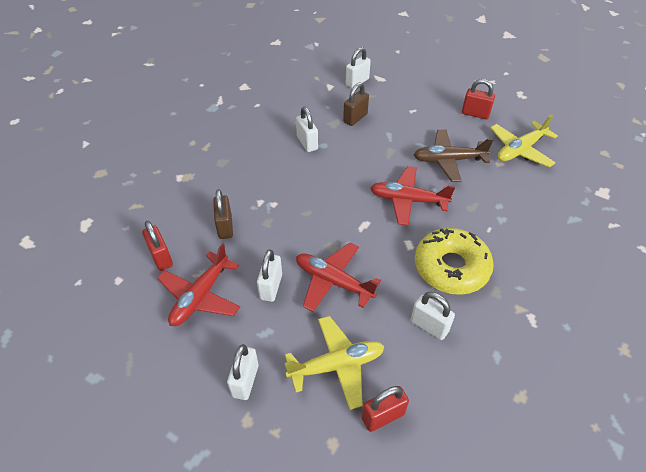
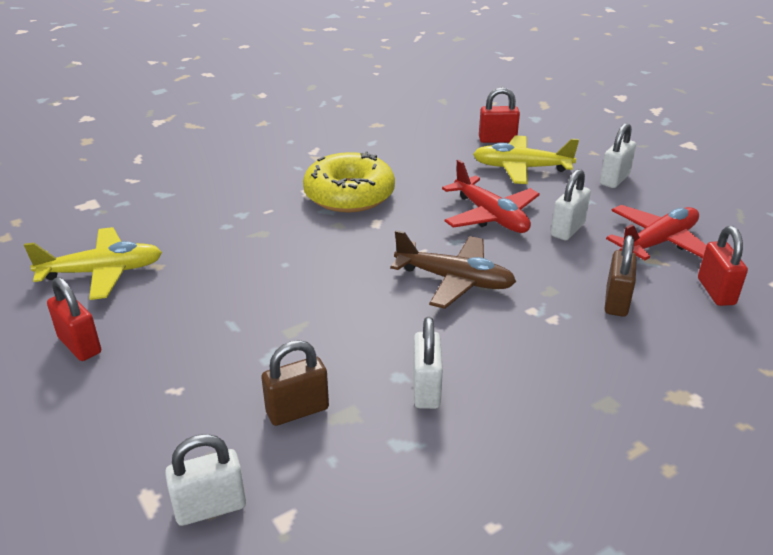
camera: 155 degrees left, 15 degrees down
(408, 200) = (333, 261): red plane -> none
(429, 326) = (414, 168): white padlock -> none
(448, 160) = (220, 290): brown plane -> brown plane (454, 280)

